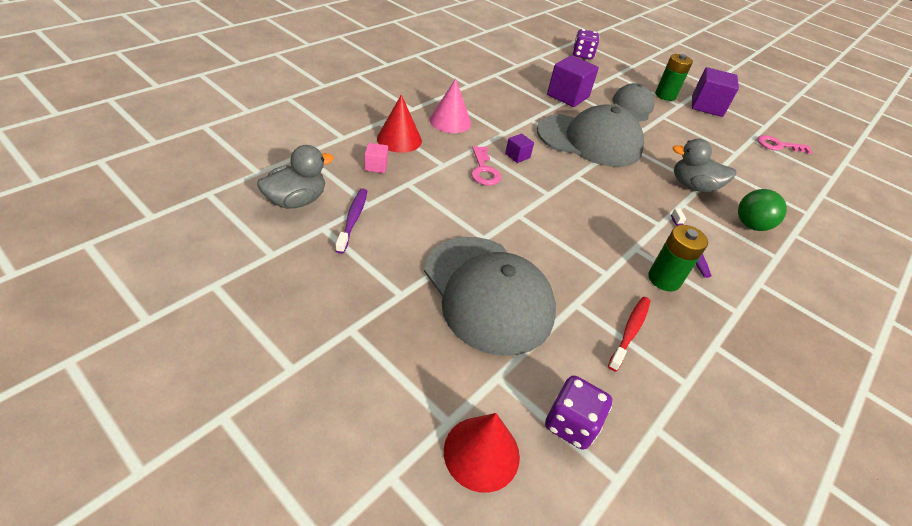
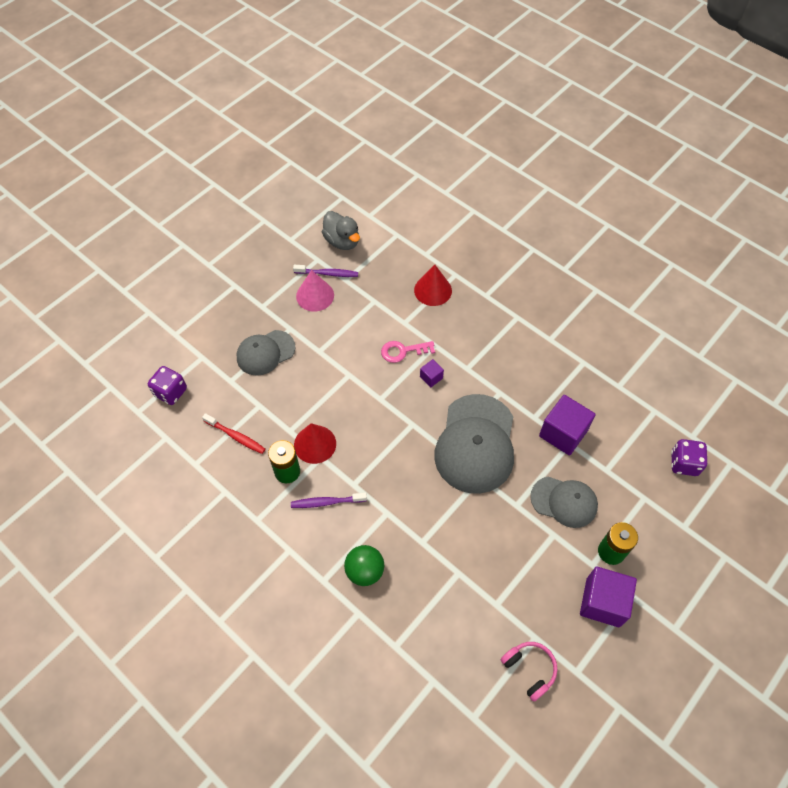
camera: 95 degrees right, 15 degrees up
(376, 166) = (391, 279): pink cube -> none
(450, 121) = (473, 325): pink cone -> pink cone (315, 295)
(481, 453) = (157, 349): red cone -> red cone (315, 444)
(488, 293) = (265, 353): grey cap -> grey cap, size x0.60
(693, 186) = (418, 531): grey duck -> none
(778, 145) = (529, 669): pink key -> pink headphones

